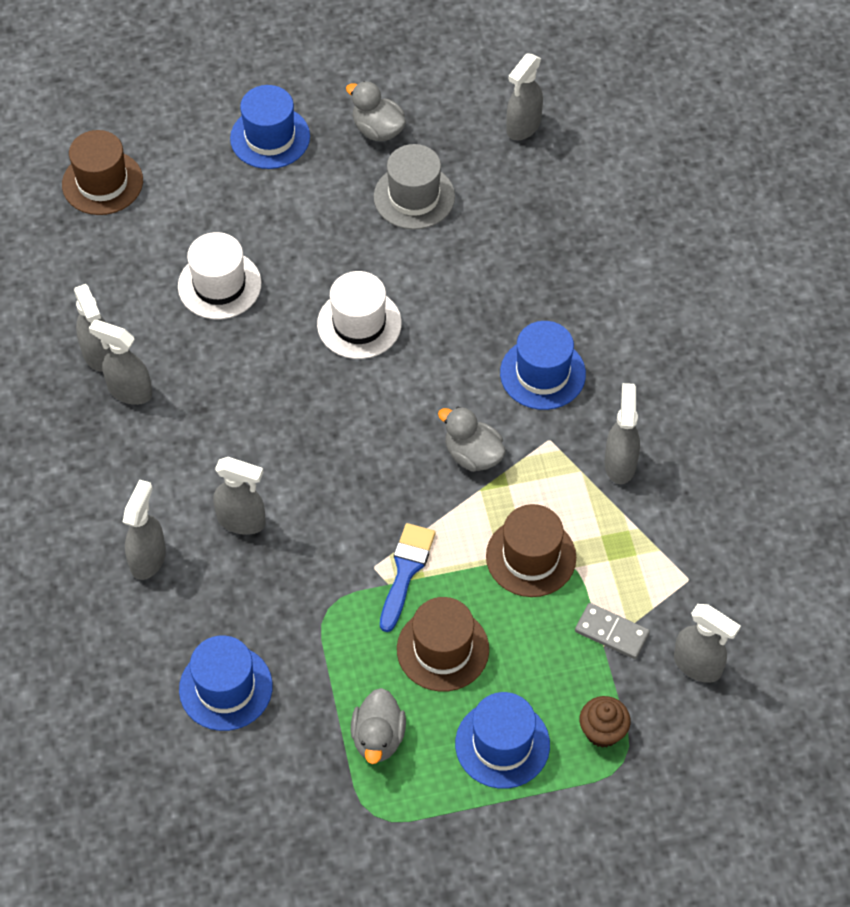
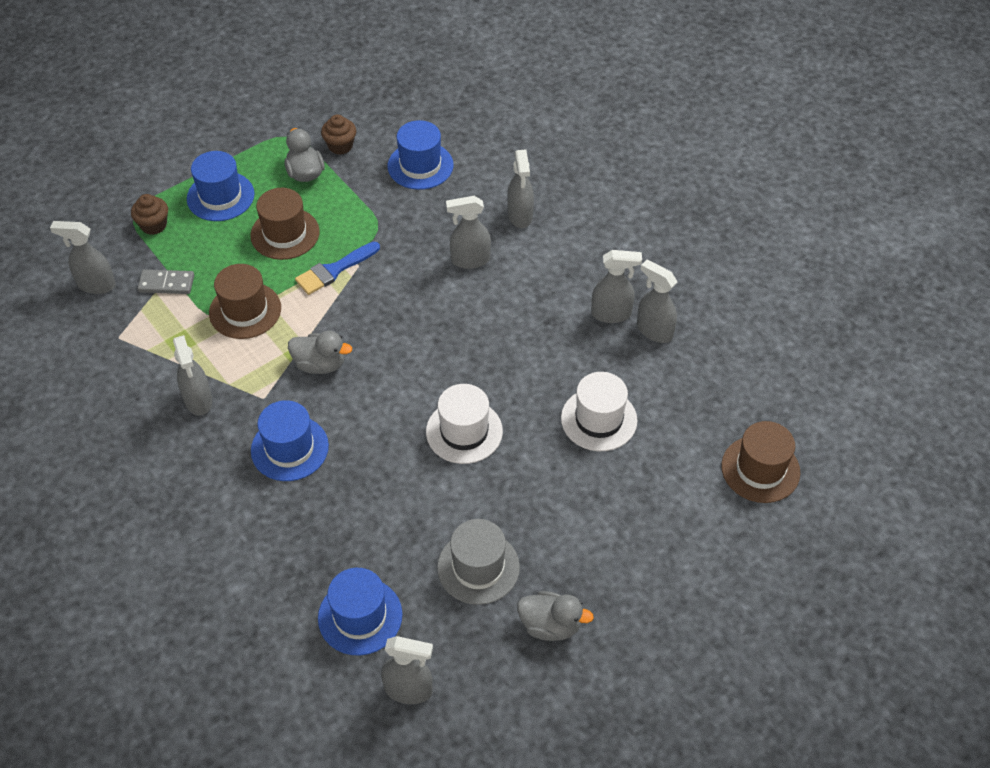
camera: 155 degrees right, 5 degrees down
(270, 137) = (646, 574): blue hat -> blue hat (360, 616)
(312, 766) = (340, 146): none -> brown cupcake
(406, 571) = (334, 270): blue brush -> blue brush turned 60 degrees clockwise
(523, 126) = (409, 690): grey spray bottle -> grey spray bottle turned 90 degrees clockwise

